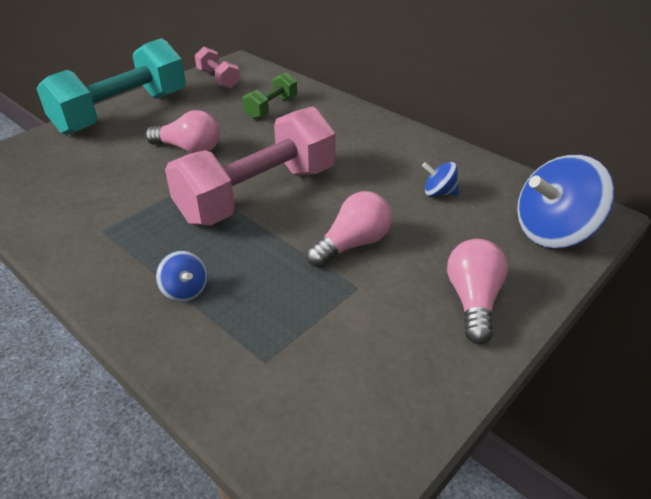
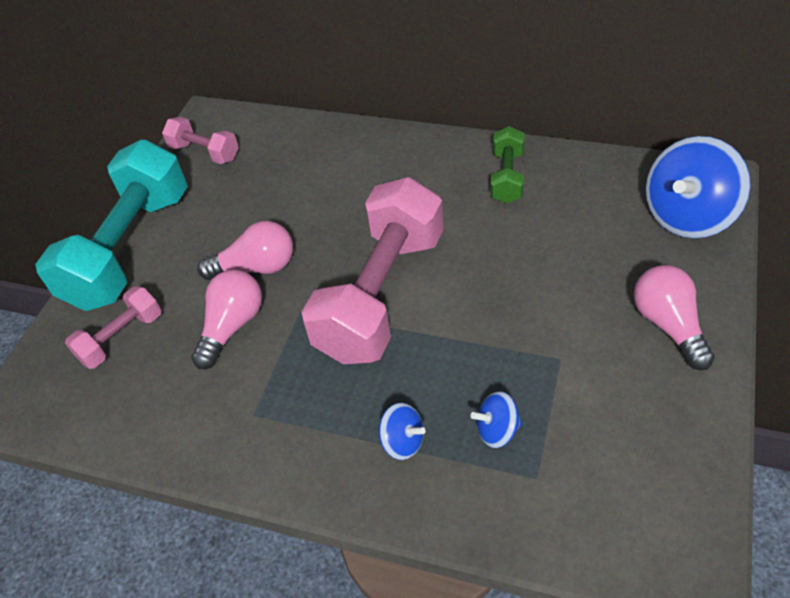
camera: 20 degrees left, 10 degrees up
(67, 156) = (121, 338): none -> pink dumbbell
(271, 108) = (302, 171): green dumbbell -> green dumbbell (507, 177)
(352, 244) = (520, 313): pink light bulb -> pink light bulb (232, 326)
(439, 193) = (558, 214): blue spinning top -> blue spinning top (497, 430)

